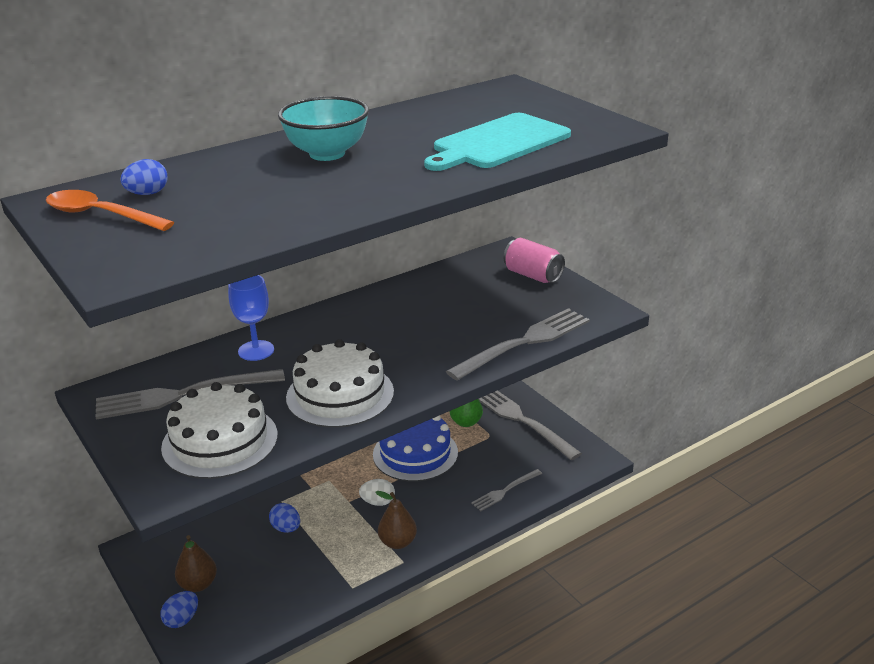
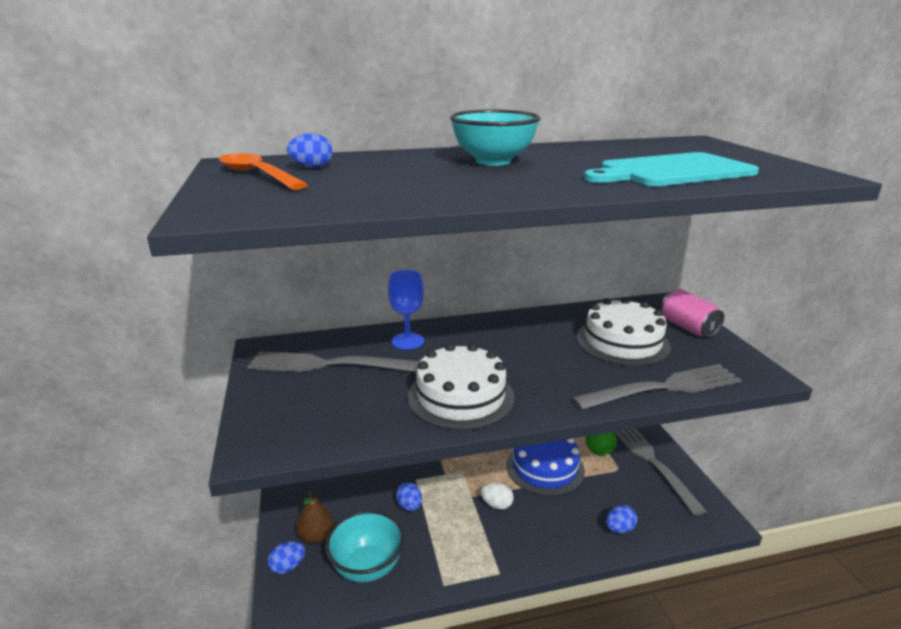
camera: 20 degrees right, 5 degrees down
(220, 441) = (331, 414): white cake -> white cake (622, 342)
(267, 595) = (367, 566): none -> turquoise bowl
(397, 542) = (501, 551): brown pear -> none
(505, 491) = (619, 529): grey fork -> blue egg

